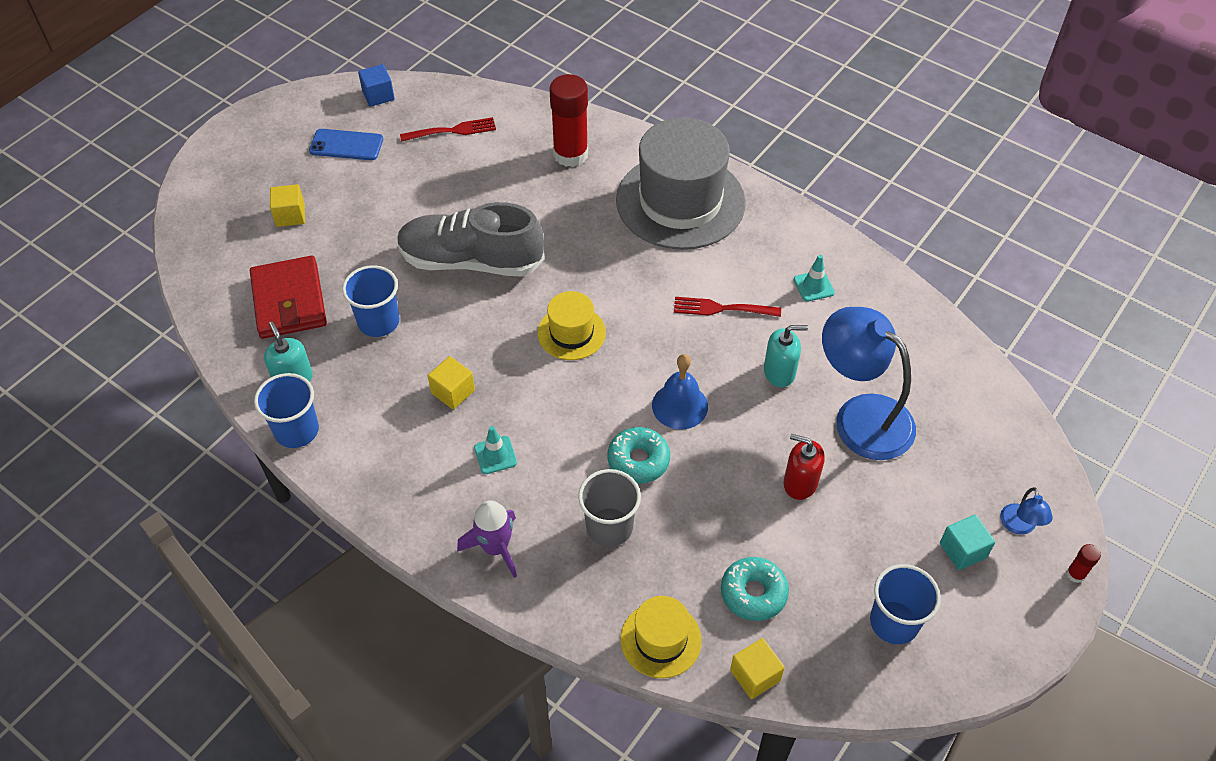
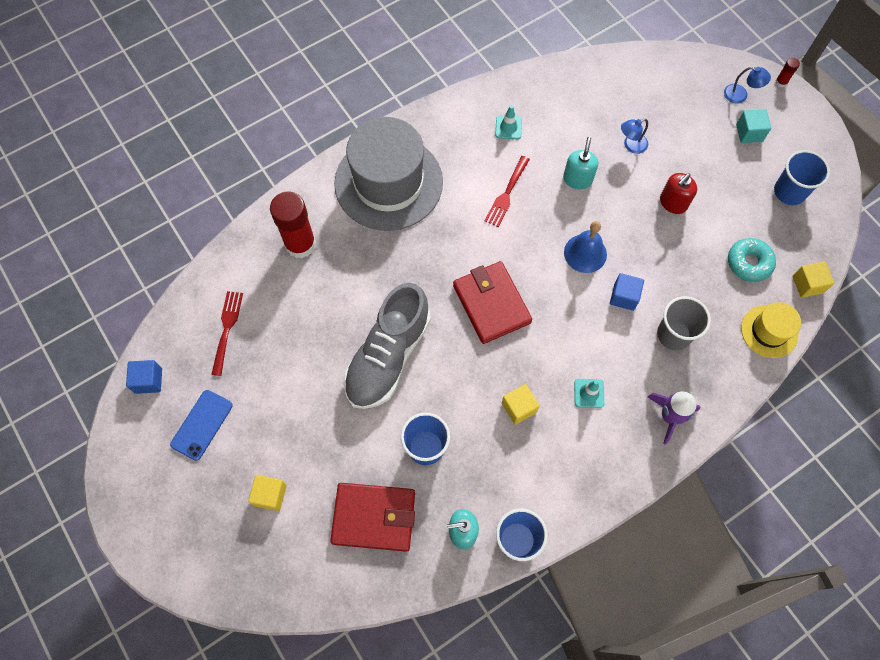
camera: 70 degrees left, 15 degrees up
(571, 333) = (491, 304): yellow hat -> red wallet
(638, 460) = (624, 297): turquoise donut -> blue cube
(861, 416) = (631, 145): blue lamp -> blue lamp, size x0.42

